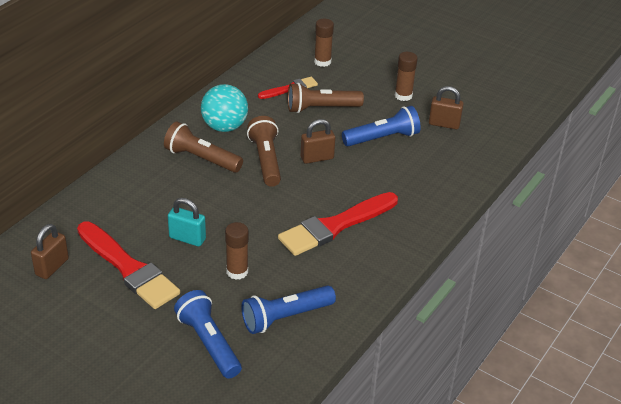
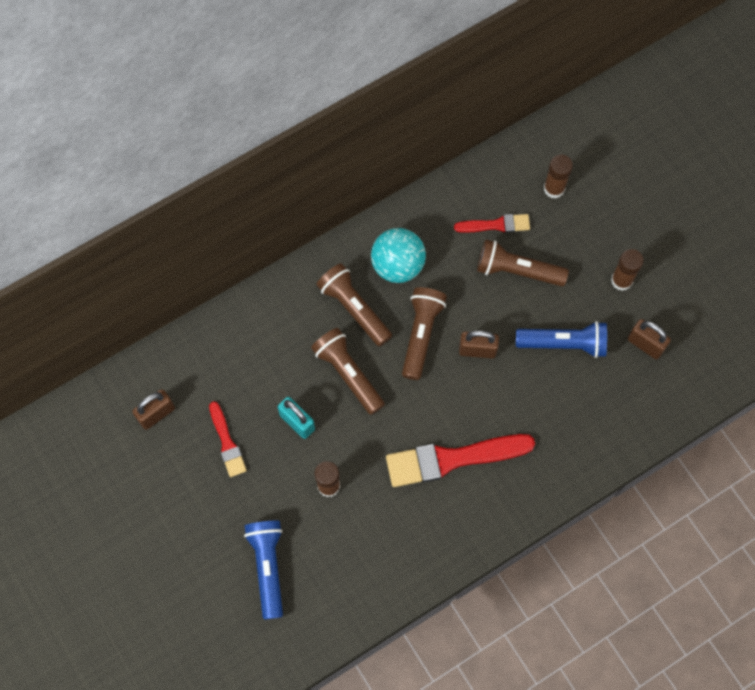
camera: 25 degrees right, 30 degrees up
(128, 268) = (227, 443): red brush -> red brush, size x0.54
(217, 197) = (348, 374): none -> brown flashlight
(285, 317) = (351, 563): blue flashlight -> none

